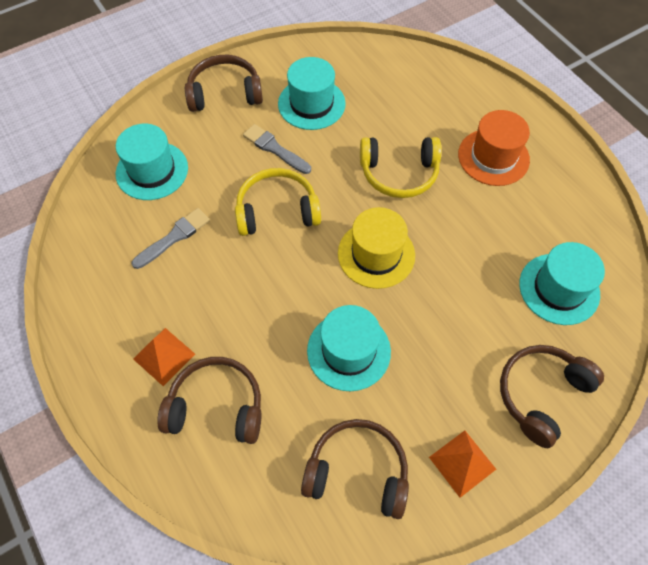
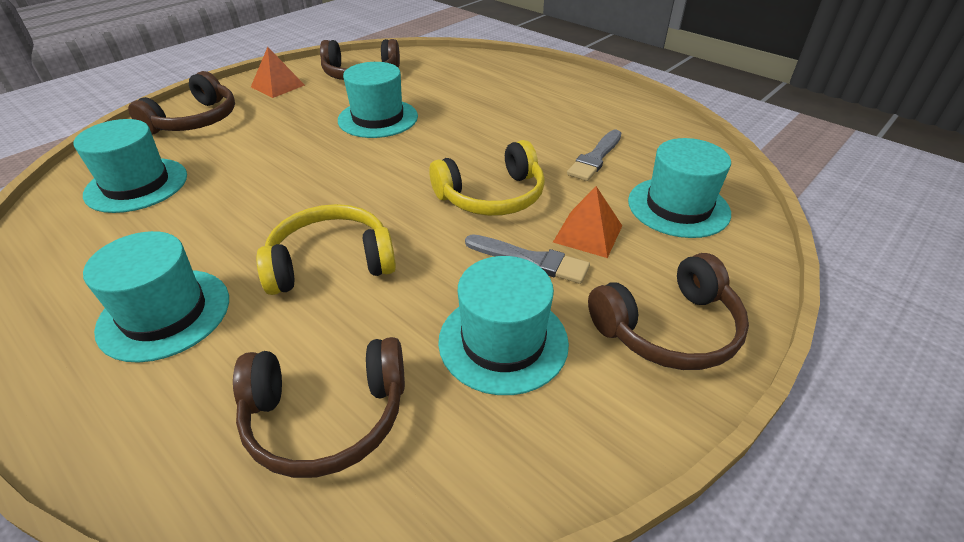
camera: 165 degrees right, 20 degrees down
(164, 356) = (541, 96): orange pyramid -> orange pyramid (588, 234)
(216, 406) = (481, 83): brown headphones -> brown headphones (326, 417)
(376, 254) = (358, 179): yellow hat -> none
(493, 157) = (164, 313): orange hat -> turquoise hat

